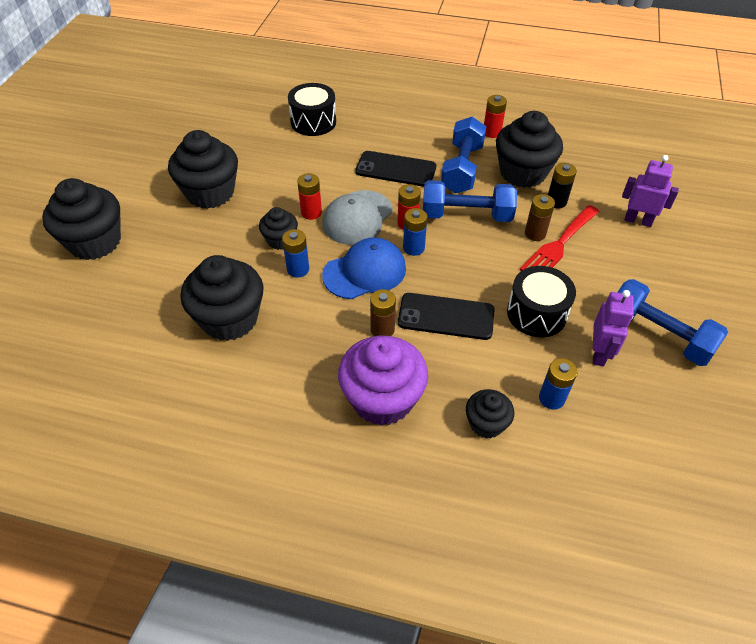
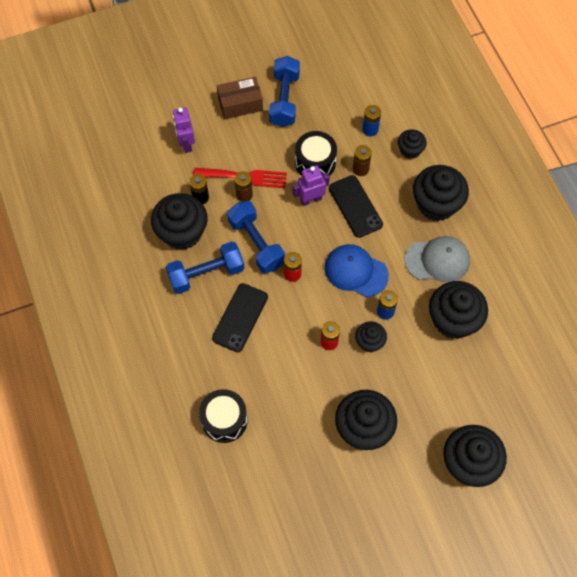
camera: 125 degrees left, 15 degrees up
(357, 218) = (311, 309): grey cap -> grey cap (437, 260)
(382, 330) = (392, 233): brown battery -> brown battery (360, 169)
(382, 399) = (436, 204): purple cupcake -> black cupcake
(396, 169) = (240, 317): black phone -> black phone turned 45 degrees clockwise
(413, 248) = (312, 256): blue battery -> none
(491, 132) = (144, 278): red battery -> none
(599, 353) = (321, 121): purple robot -> purple robot (310, 199)
(674, 290) = (240, 104): none -> brown box

